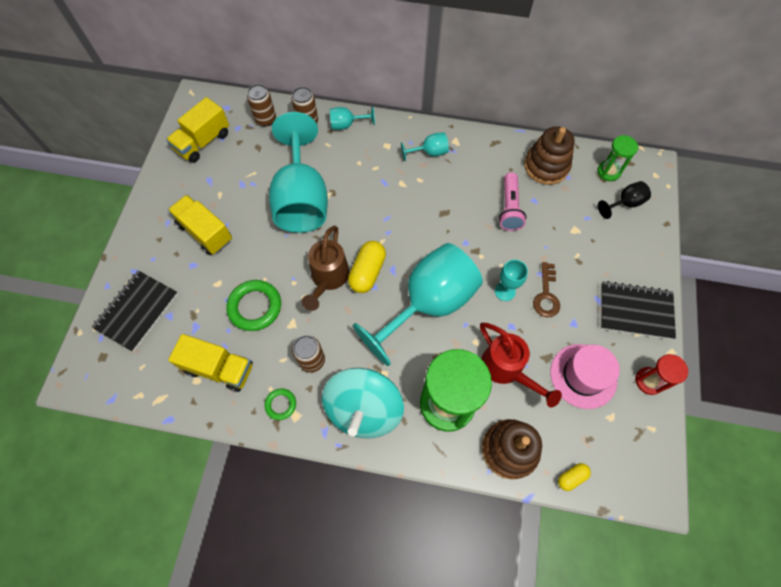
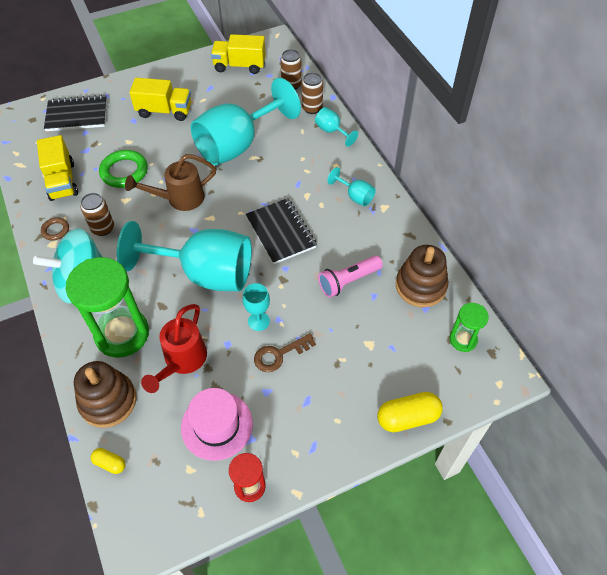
camera: 55 degrees right, 10 degrees down
(205, 232) = (164, 111): yellow truck -> yellow truck turned 90 degrees clockwise
(281, 404) = (55, 230): green ring -> brown ring
(367, 272) = (204, 219): yellow capsule -> yellow capsule (407, 417)
(624, 203) = (437, 371): black goblet -> none
(635, 311) = (319, 438): black notebook -> black notebook (281, 232)

